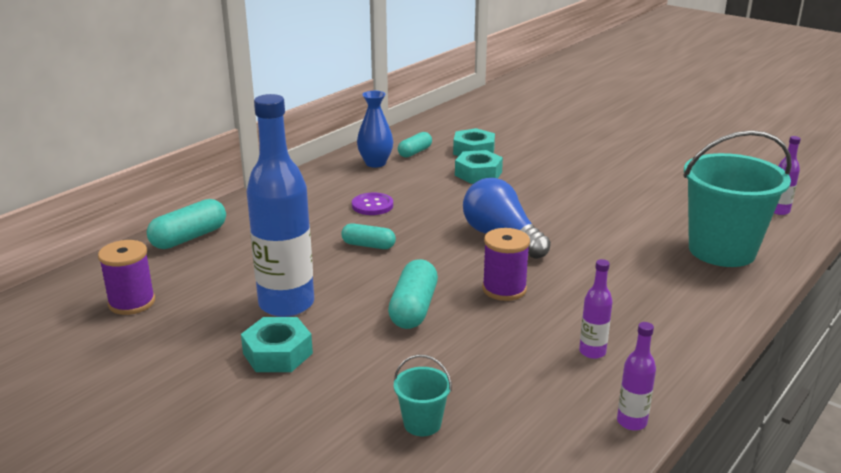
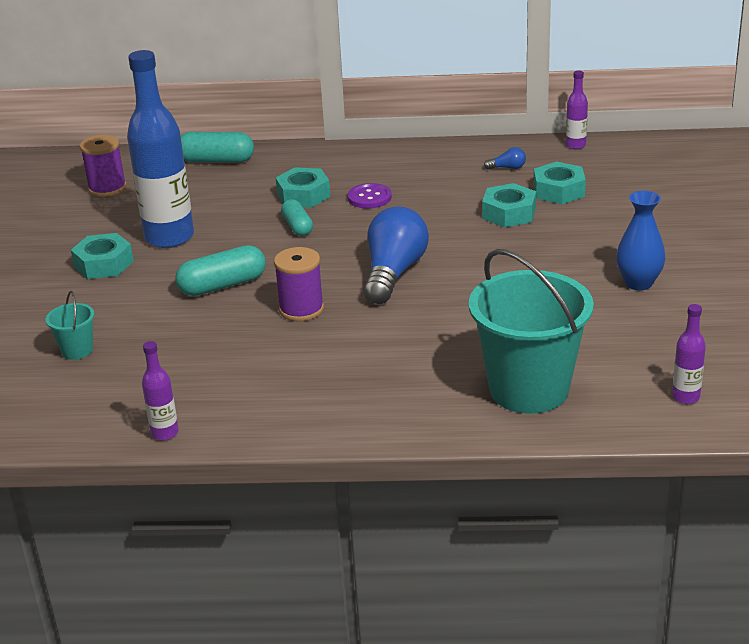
camera: 55 degrees right, 5 degrees up
(321, 226) = (303, 195): none -> turquoise nut
(375, 163) = (454, 163): blue vase -> blue vase (638, 283)
(415, 152) = (507, 168): turquoise capsule -> blue light bulb
(592, 352) = (248, 383): purple bottle -> purple bottle (575, 145)

